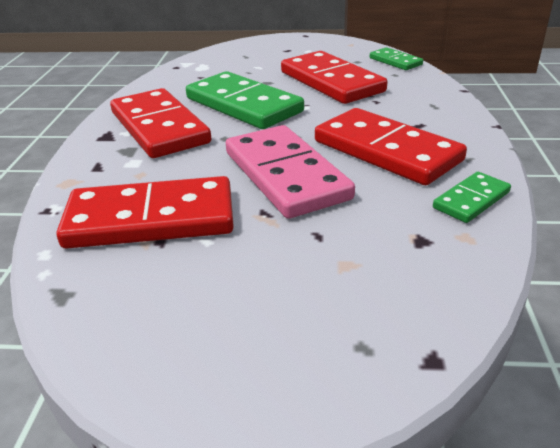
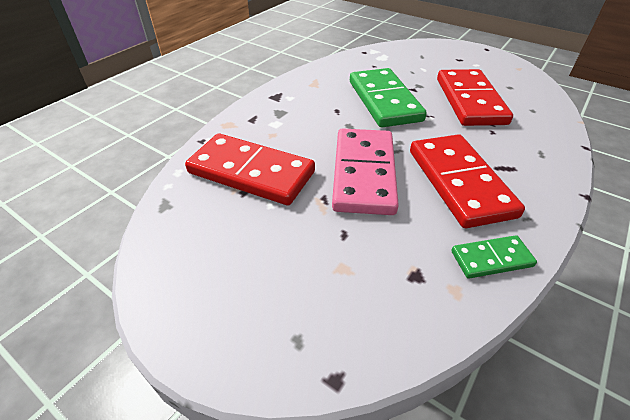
camera: 30 degrees right, 10 degrees up
(159, 127) = (313, 101): red domino -> none
(395, 61) = (544, 97): green domino -> none

